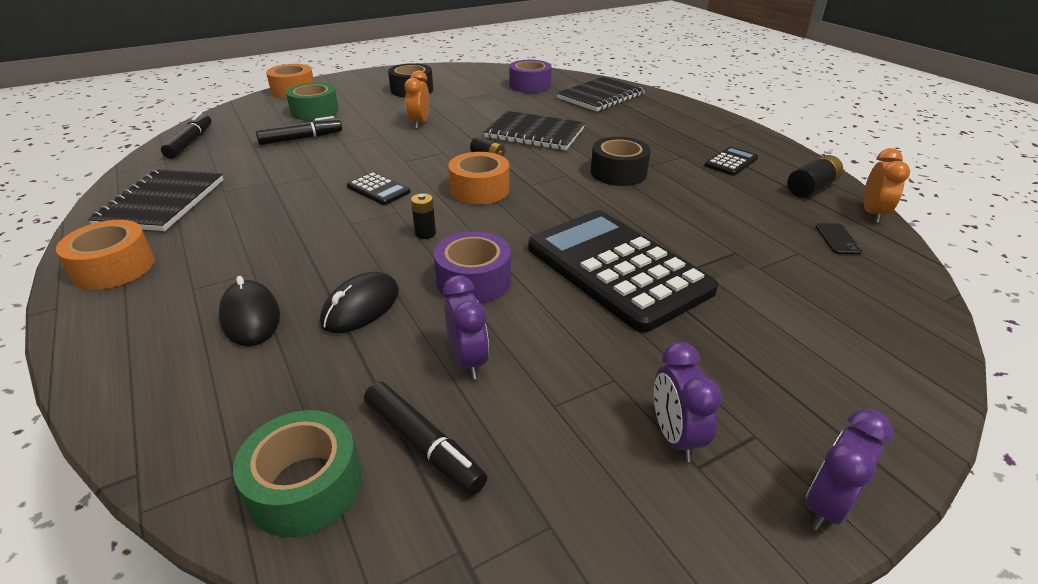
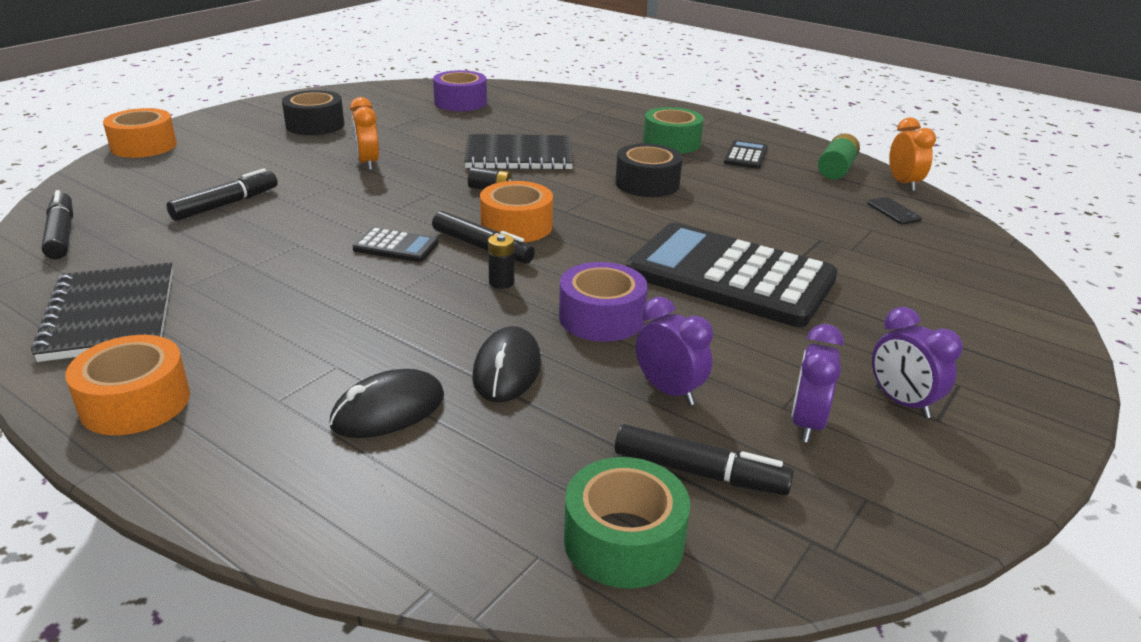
camera: 25 degrees left, 5 degrees down
(250, 317) = (388, 411): black mouse -> black mouse turned 75 degrees counterclockwise
(315, 111) = (207, 169): green tape -> green tape (671, 142)
(438, 202) = (482, 247): none -> black marker
(601, 96) = (554, 105): black notebook -> none
(811, 188) = (836, 169): black battery -> green battery
(826, 505) = (1046, 418): purple clock -> purple clock (807, 424)

